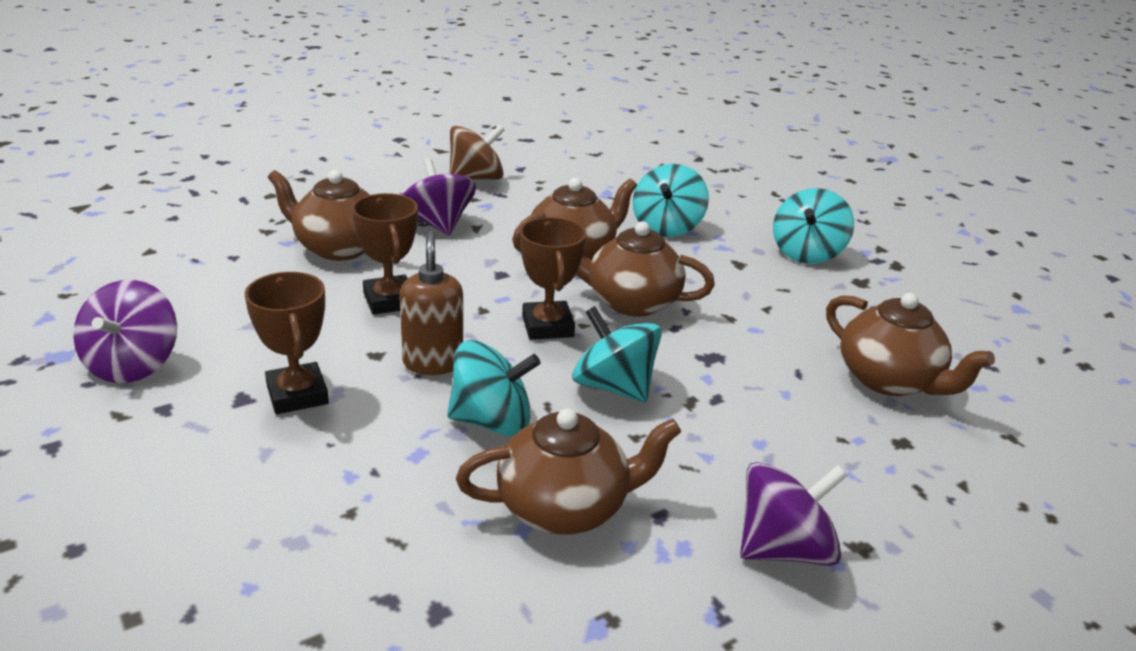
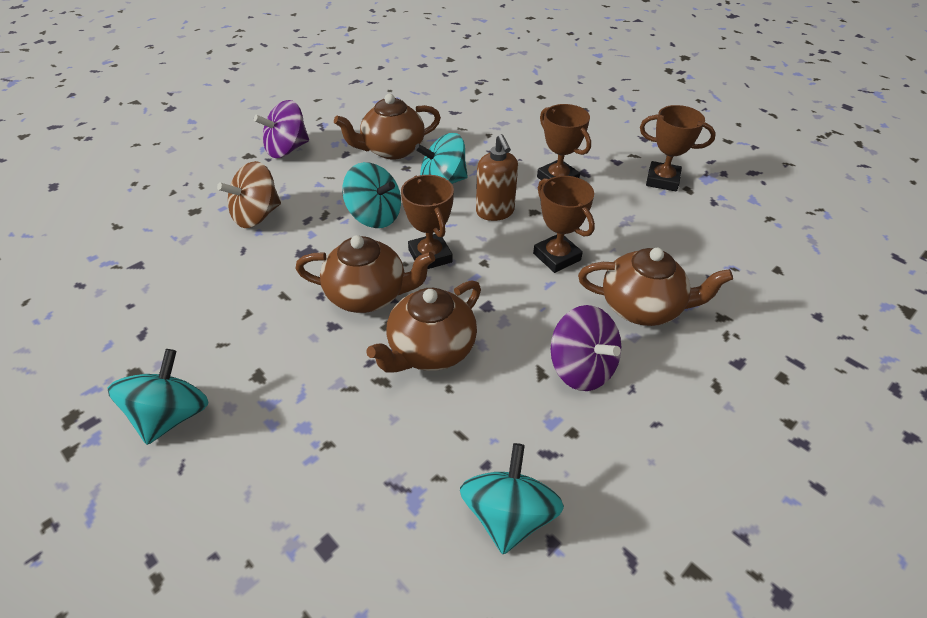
camera: 170 degrees right, 15 degrees up
(133, 364) = (662, 180): purple spinning top -> brown trophy
(476, 179) = (595, 487): brown spinning top -> brown spinning top (257, 215)
(666, 227) = (332, 429): turquoise spinning top -> turquoise spinning top (508, 515)
(889, 380) = (175, 255): brown teapot -> none

